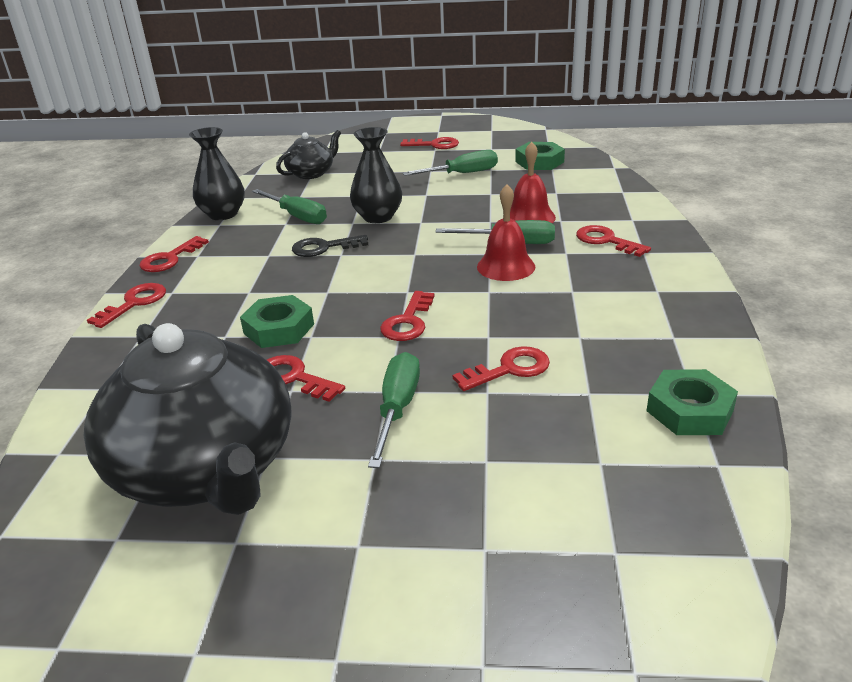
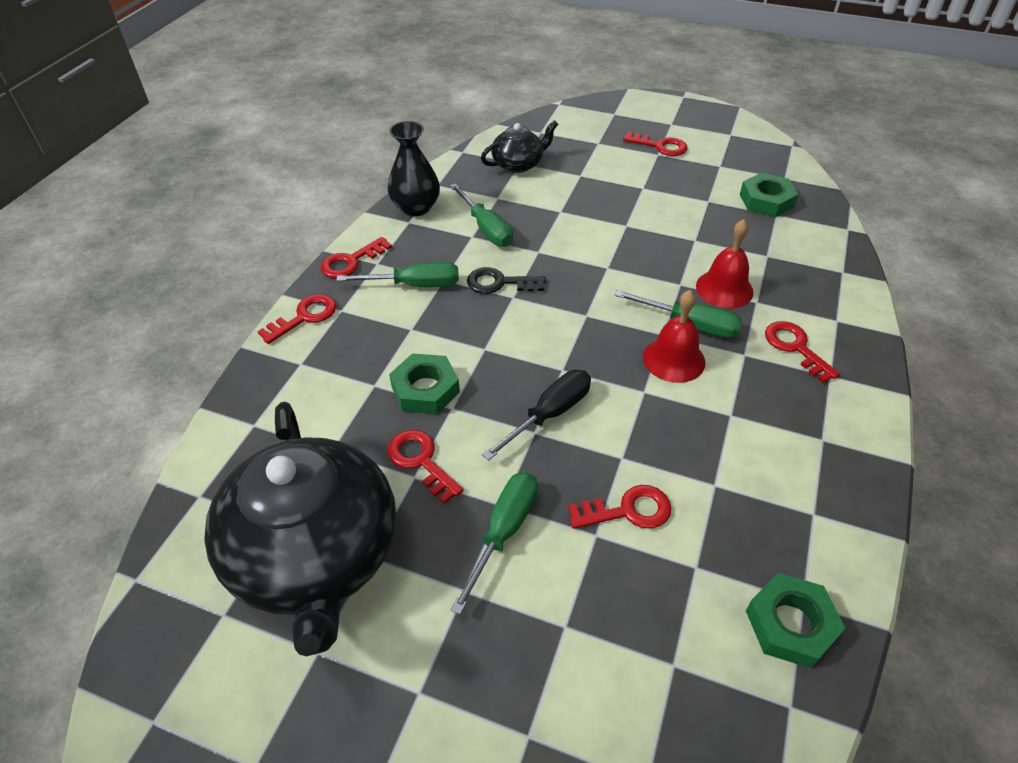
camera: 15 degrees right, 15 degrees up
(378, 217) = (566, 249): black vase -> none
(408, 322) = (550, 414): red key -> black screwdriver
(462, 174) = (675, 201): green screwdriver -> green screwdriver (415, 285)

